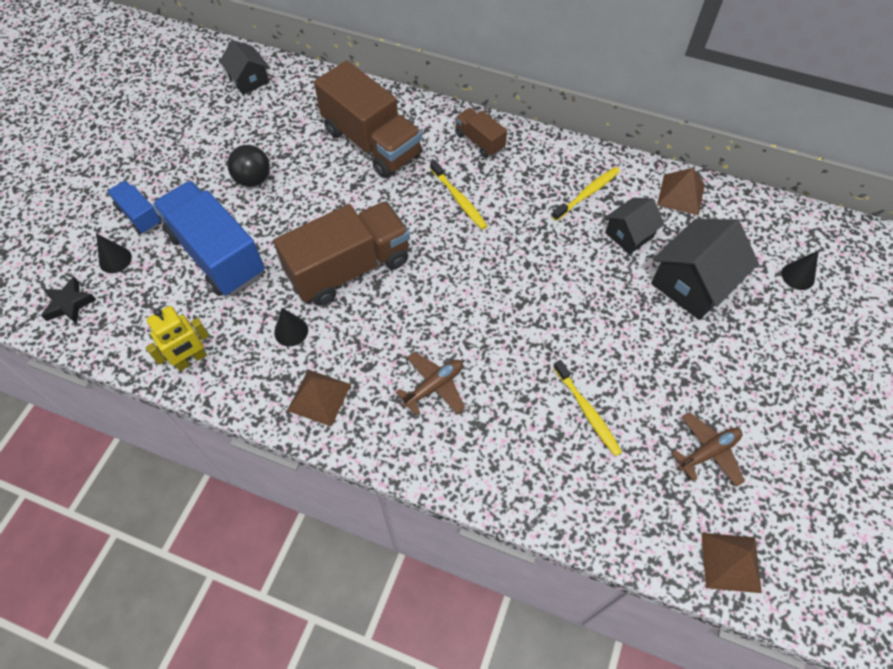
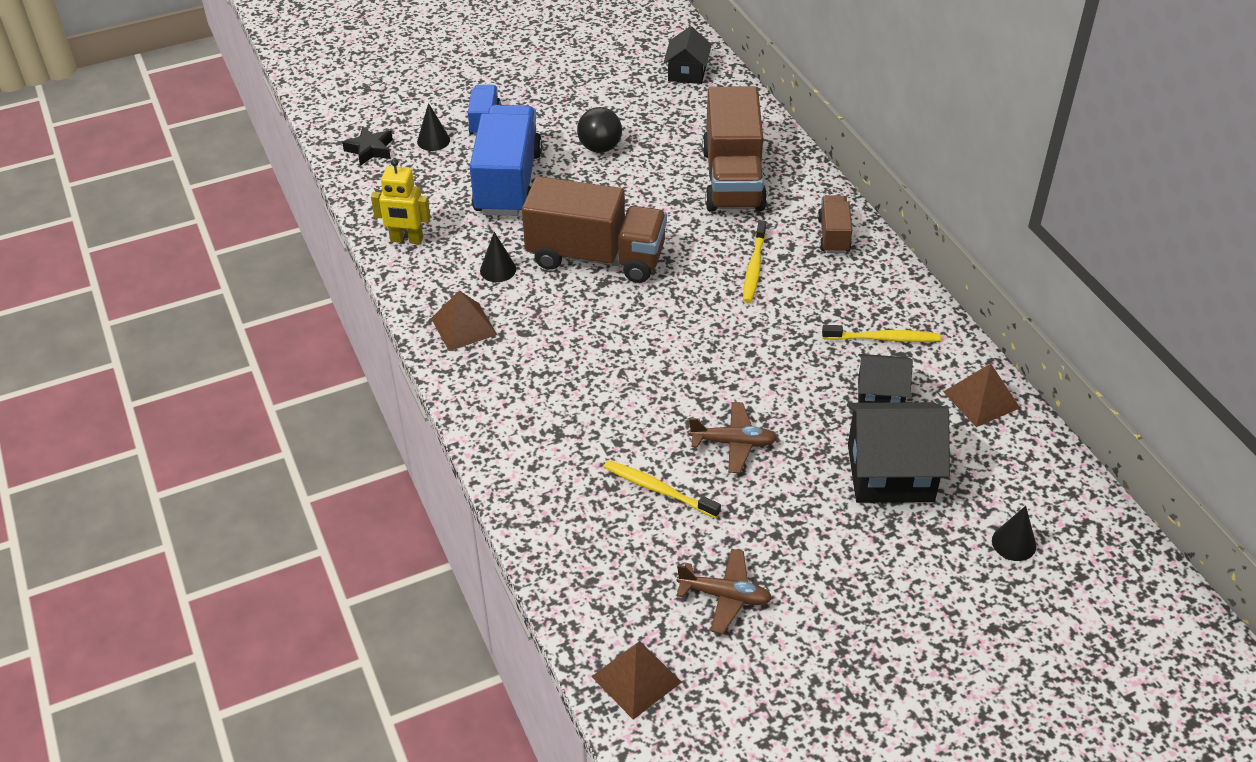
camera: 45 degrees right, 15 degrees down
(434, 386) = (557, 381): brown plane -> brown plane (733, 443)
(587, 412) = (658, 489): yellow toothbrush -> yellow toothbrush turned 105 degrees clockwise

